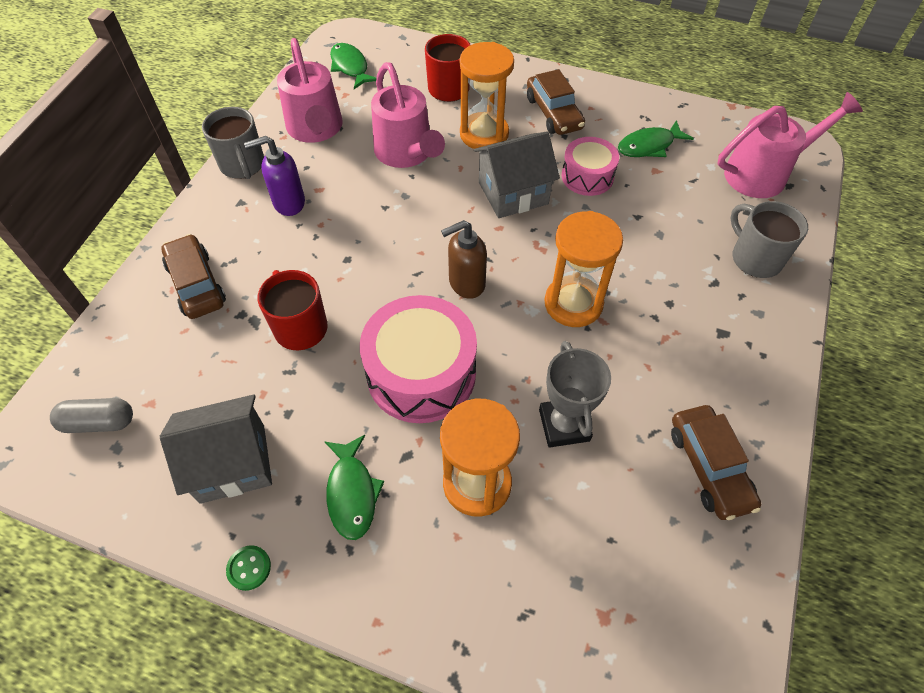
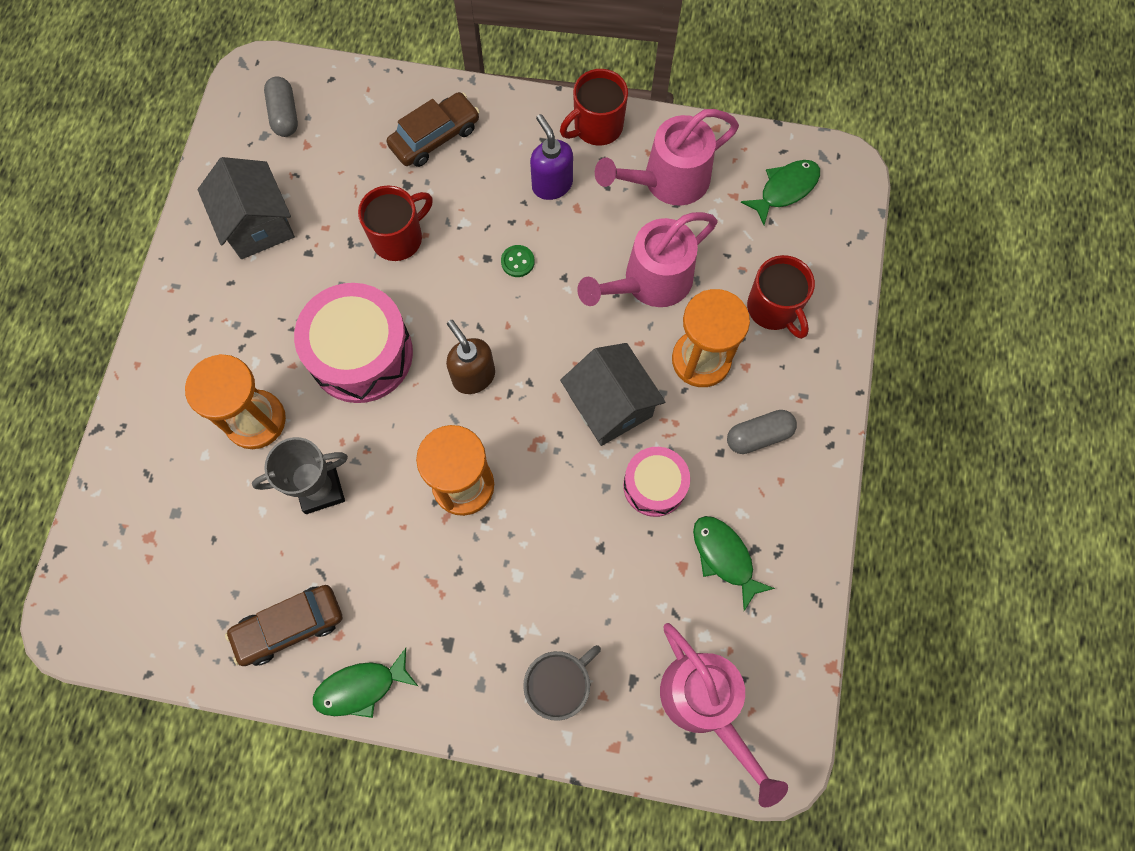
camera: 80 degrees right, 15 degrees up
(243, 165) = (597, 127): grey mug -> red mug
(249, 568) = (172, 263): green button -> green button (517, 262)
(352, 493) = (239, 322): green fish -> green fish (361, 687)
(553, 113) = (758, 436): brown car -> grey capsule

